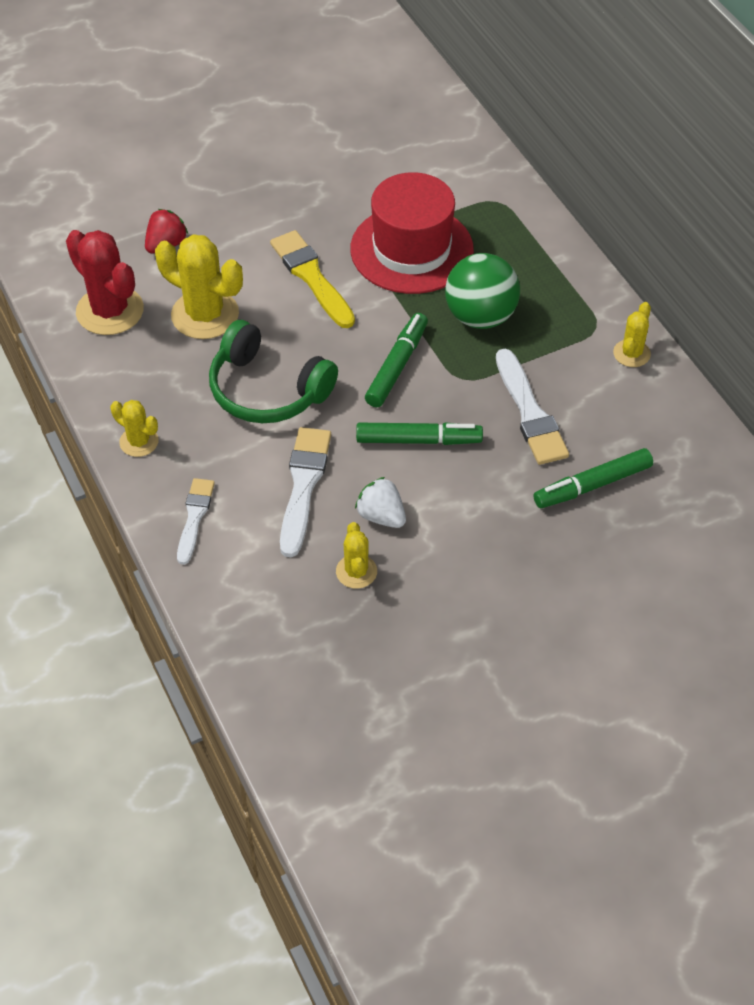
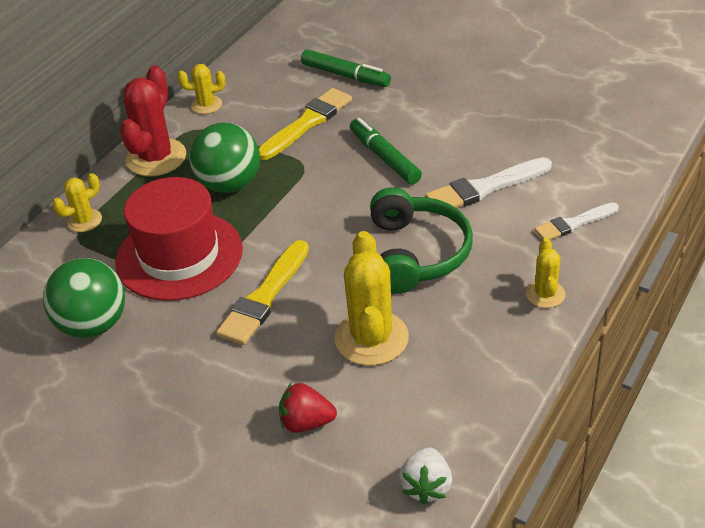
camera: 120 degrees left, 10 degrees down
(110, 311) = (429, 408): red cactus -> red cactus (156, 158)
(356, 571) = (524, 131): yellow cactus -> yellow cactus (84, 220)
(376, 177) = (93, 325): none -> green ball
(381, 516) = (468, 143): white strawberry -> white strawberry (426, 487)
(397, 366) = (322, 200): green marker -> none
(529, 412) = (307, 123): white brush -> yellow brush

